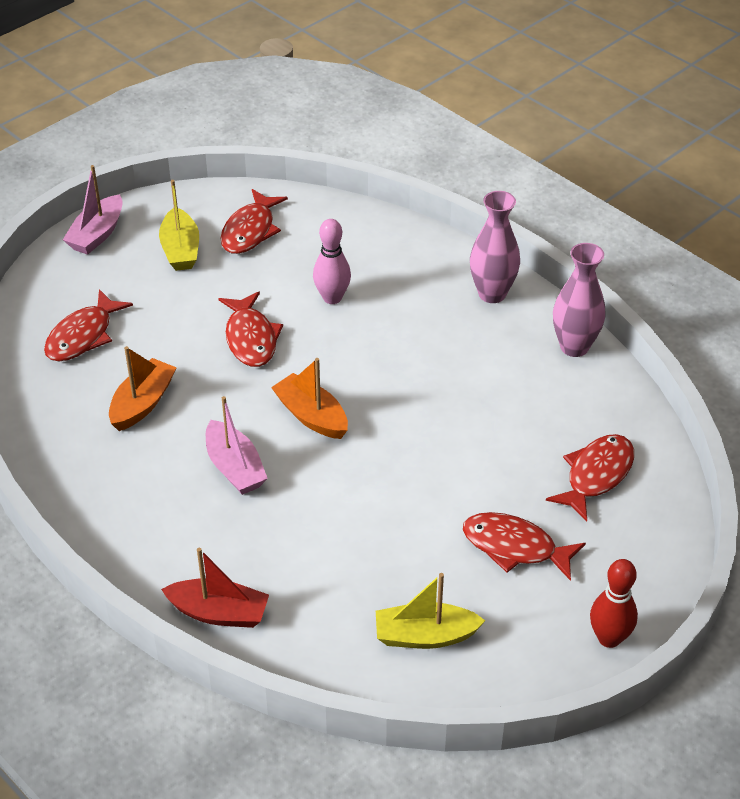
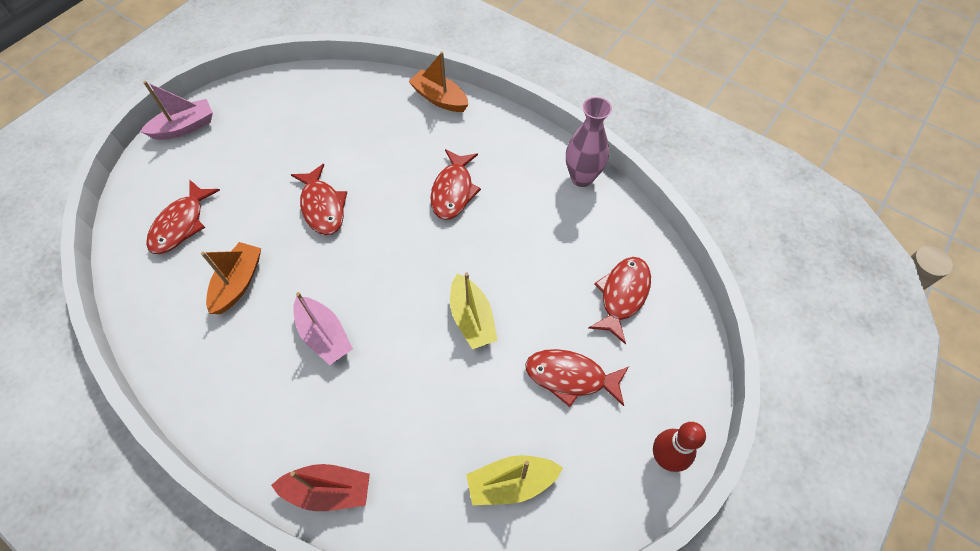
camera: 10 degrees left, 15 degrees up
(97, 234) = (185, 127): pink boat -> pink boat turned 135 degrees counterclockwise
(180, 250) = (255, 132): yellow boat -> yellow boat (472, 319)
(250, 230) = (310, 107): red fish -> red fish (453, 191)
(311, 416) = (382, 274): orange boat -> orange boat (439, 98)
(332, 298) = (384, 160): pink bowling pin -> none
(492, 294) = (509, 139): pink vase -> none

